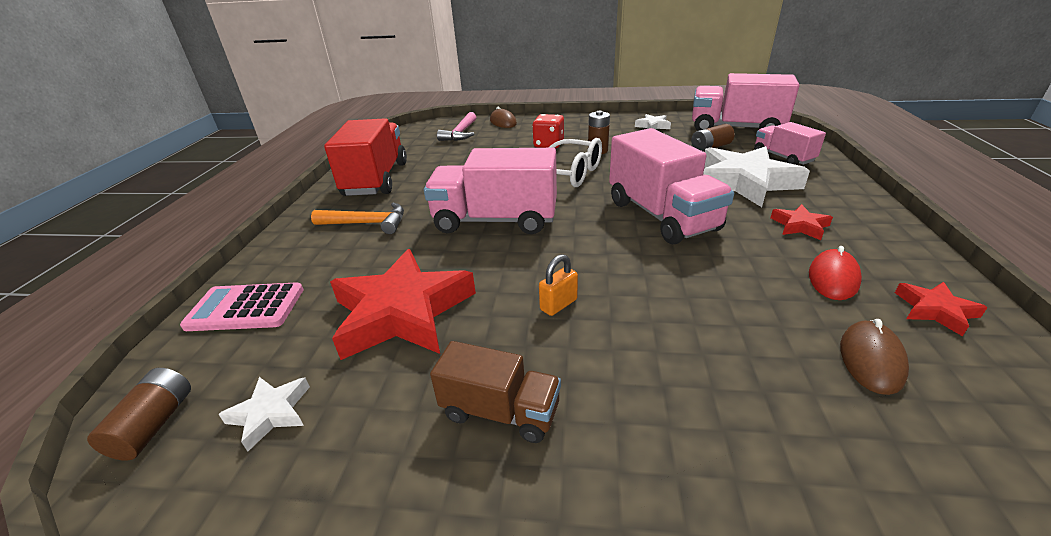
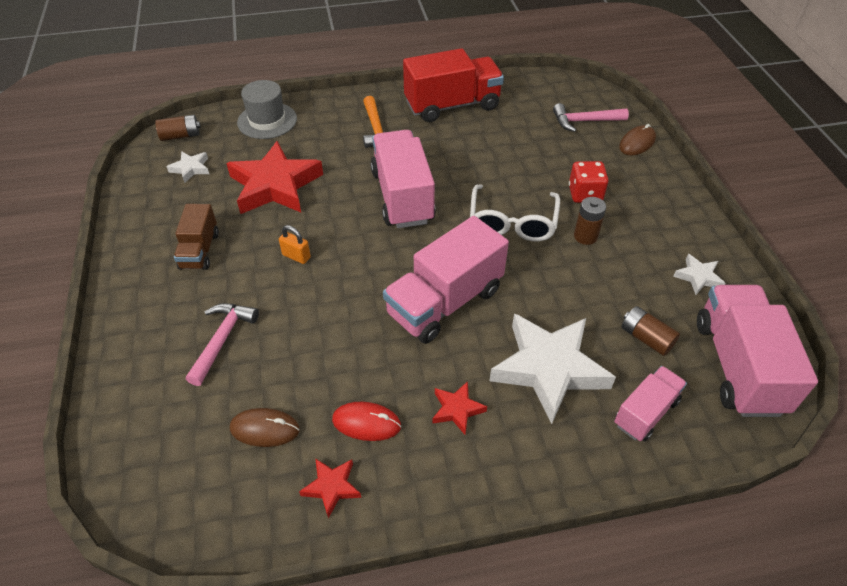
camera: 70 degrees right, 15 degrees up
(246, 308) = (267, 121): pink calculator -> grey hat
(711, 394) = (222, 340): none -> pink hammer

